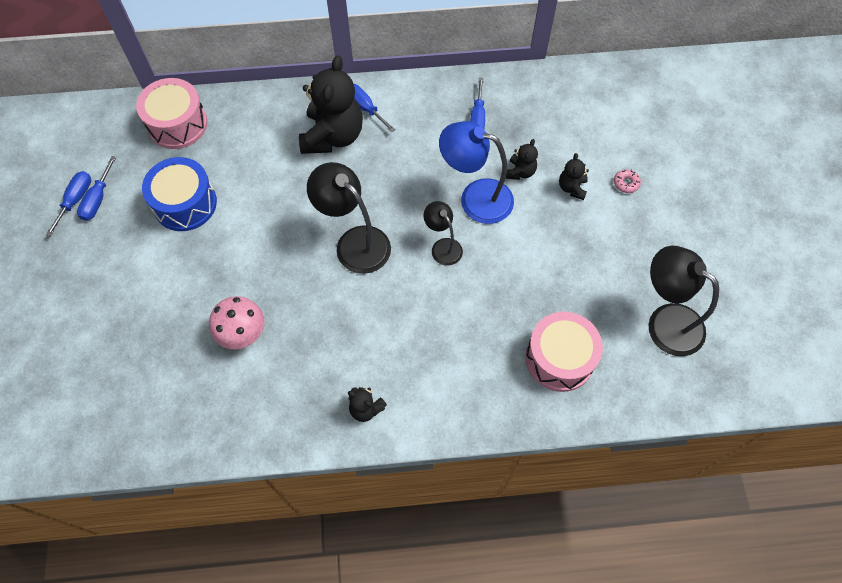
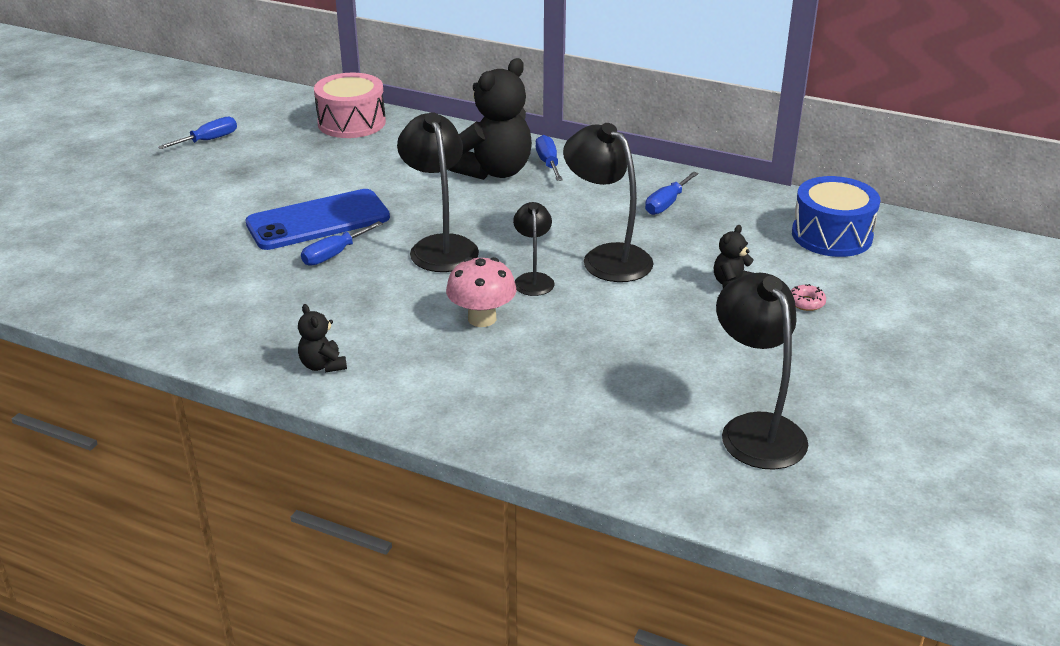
camera: 30 degrees right, 30 degrees down
(97, 199) = (228, 145): blue screwdriver -> blue screwdriver (334, 254)
(185, 204) = (302, 171): blue drum -> blue drum (831, 235)
(242, 333) = (259, 269): pink mushroom -> pink mushroom (482, 318)
(243, 257) = (318, 220): none -> blue phone
(475, 198) = (607, 257): blue lamp -> black lamp
(520, 172) = (679, 255): black teddy bear -> none
(559, 358) = (585, 410): pink drum -> none

